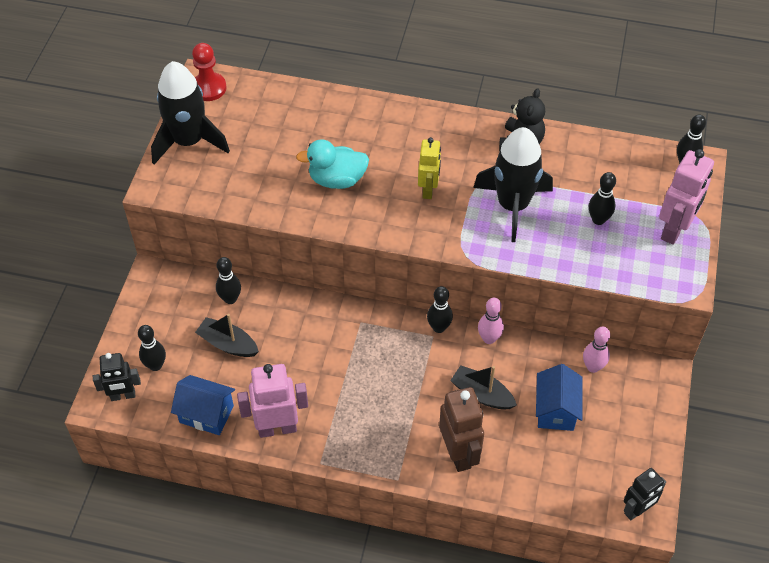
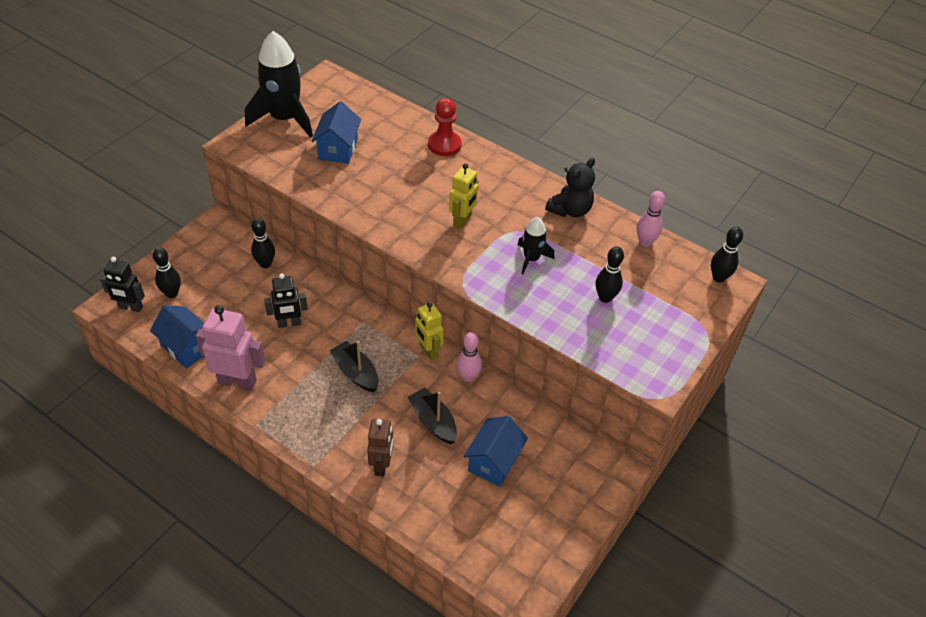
camera: 20 degrees right, 5 degrees down
(209, 88) = (327, 85): red pawn -> red pawn (444, 145)
(228, 344) = (240, 298): black boat -> black boat (356, 372)
(264, 156) = (338, 149): none -> blue house
(337, 179) = (388, 186): turquoise duck -> none
(439, 327) = (428, 351): black bowling pin -> yellow robot
(459, 454) = (381, 465): brown robot -> brown robot, size x0.66
(513, 205) = (531, 259): black rocket -> black rocket, size x0.51
(593, 367) = (551, 437): pink bowling pin -> pink bowling pin (645, 242)
(637, 510) = (520, 585): black robot -> black robot (289, 323)
(674, 230) = (675, 331): pink robot -> none

